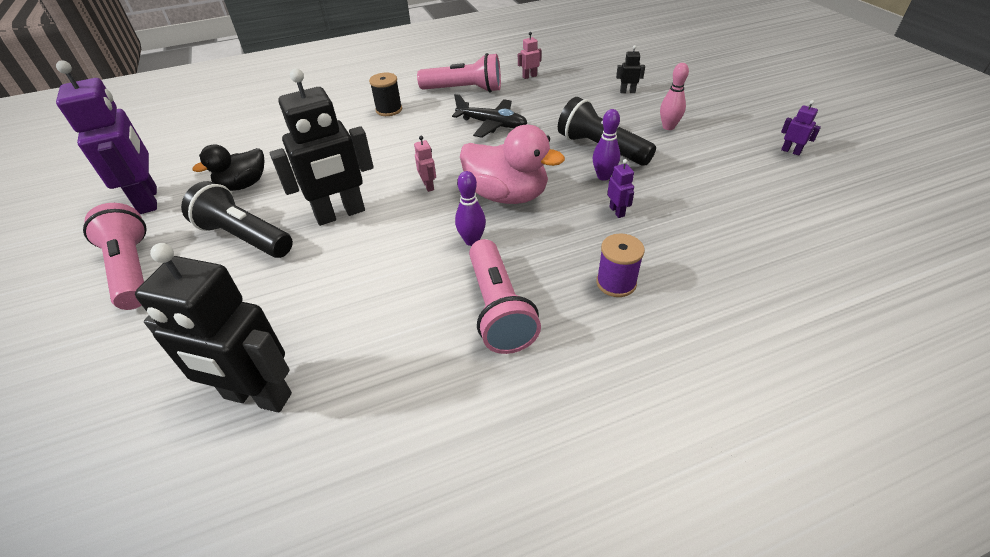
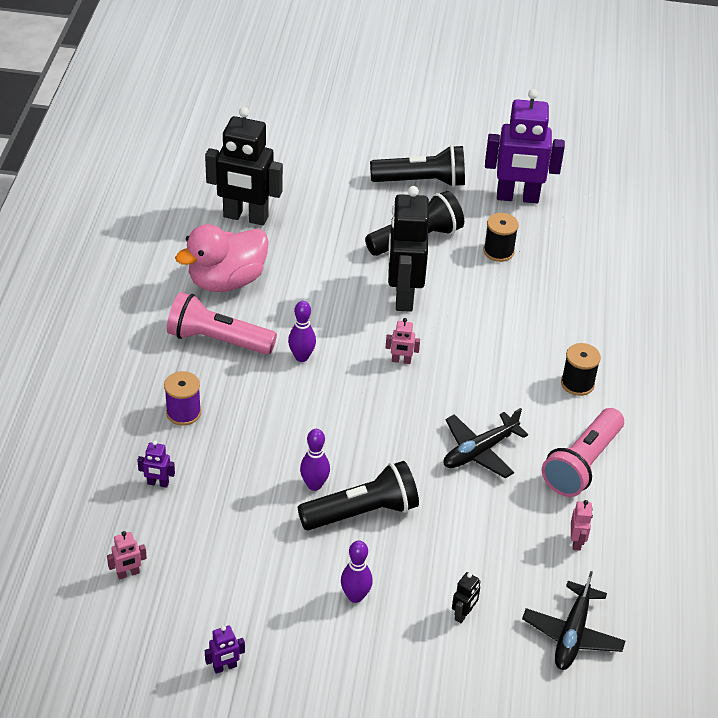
camera: 115 degrees right, 0 degrees up
(132, 269) = (421, 181): pink flashlight -> black flashlight
(243, 185) = (498, 251): black duck -> black spool
(257, 396) = (245, 217): black robot -> black robot turned 120 degrees counterclockwise
(507, 195) = (343, 404): pink duck -> pink duck (226, 281)
(594, 62) = (572, 634): none -> black plane
(617, 211) = (258, 463): purple robot -> purple robot (158, 483)
(668, 127) = (355, 596): pink bowling pin -> purple bowling pin
(803, 227) = (128, 573): none -> pink robot

